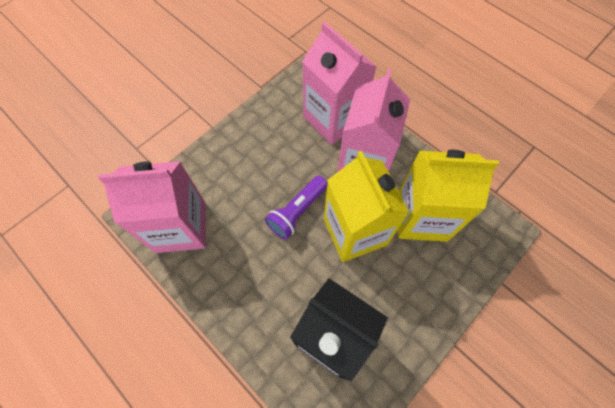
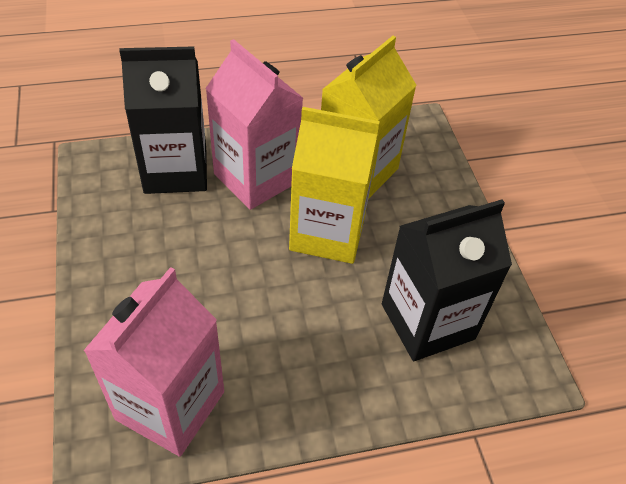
camera: 60 degrees left, 15 degrees down
(297, 212) = (259, 270): purple flashlight -> none
(333, 119) = (175, 170): pink carton -> black carton

